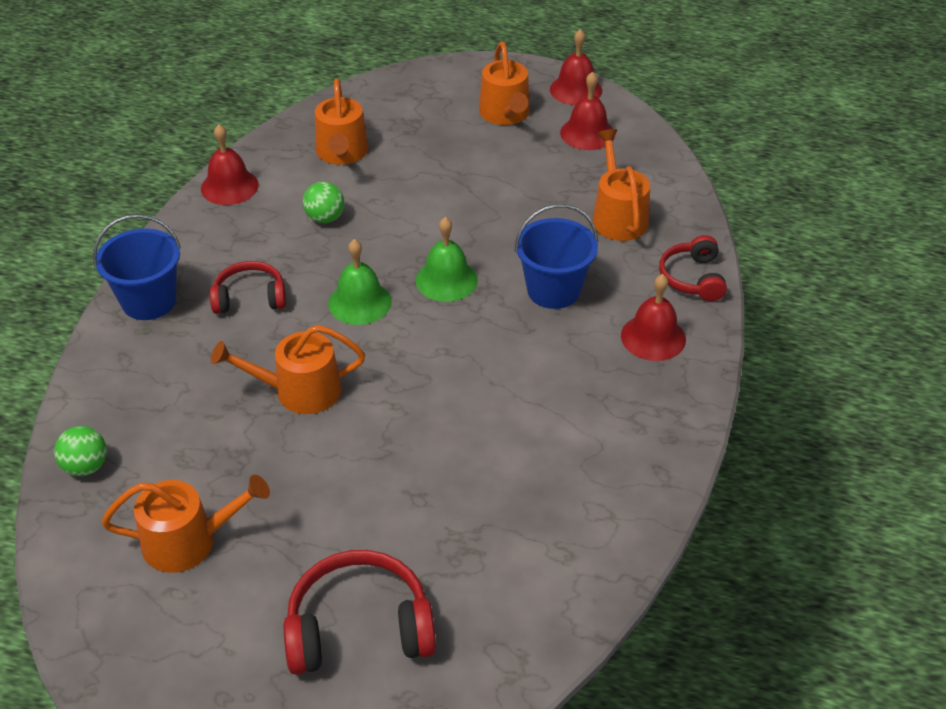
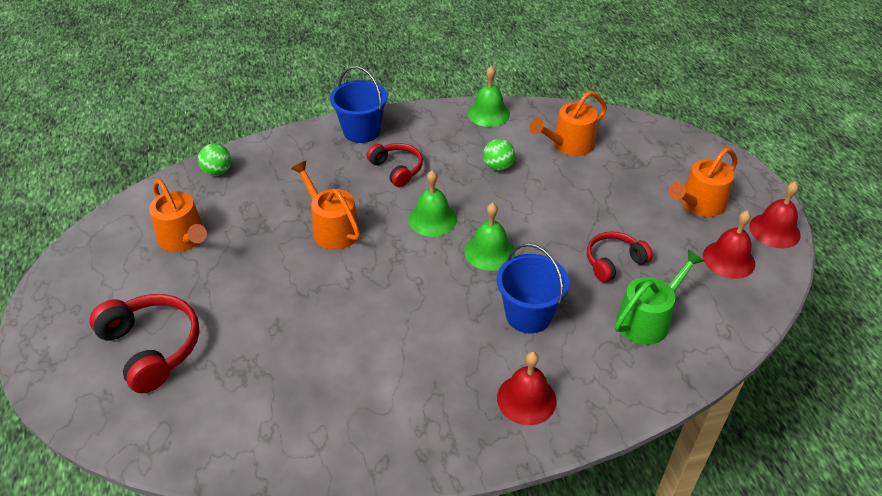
camera: 60 degrees right, 0 degrees up
(229, 186) = (488, 113): red bell -> green bell
(618, 216) = (647, 319): orange watering can -> green watering can
(692, 278) = (618, 399): red headphones -> red headphones (613, 262)

